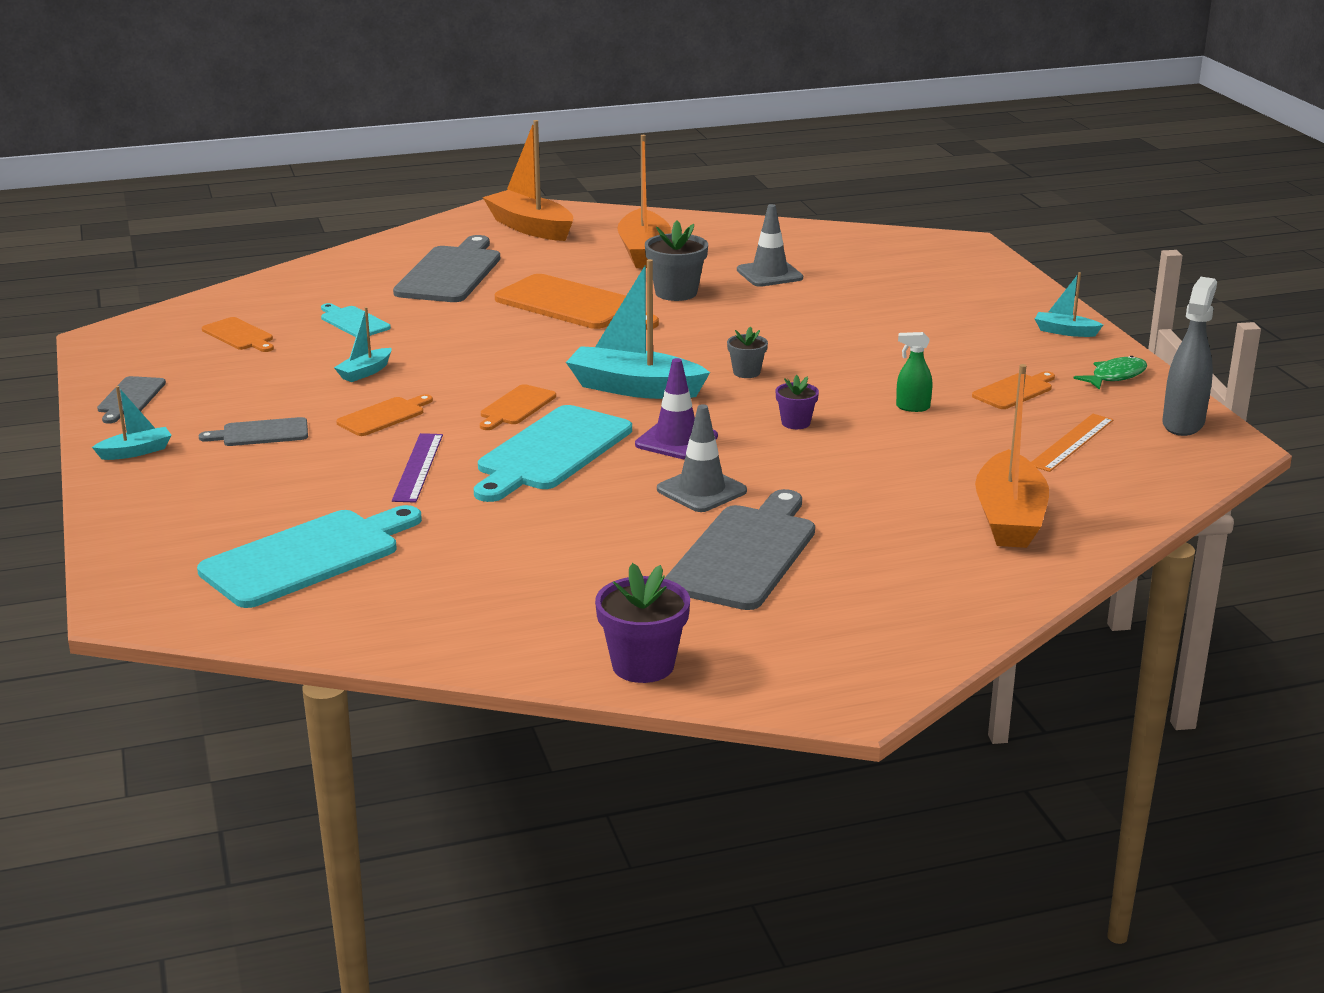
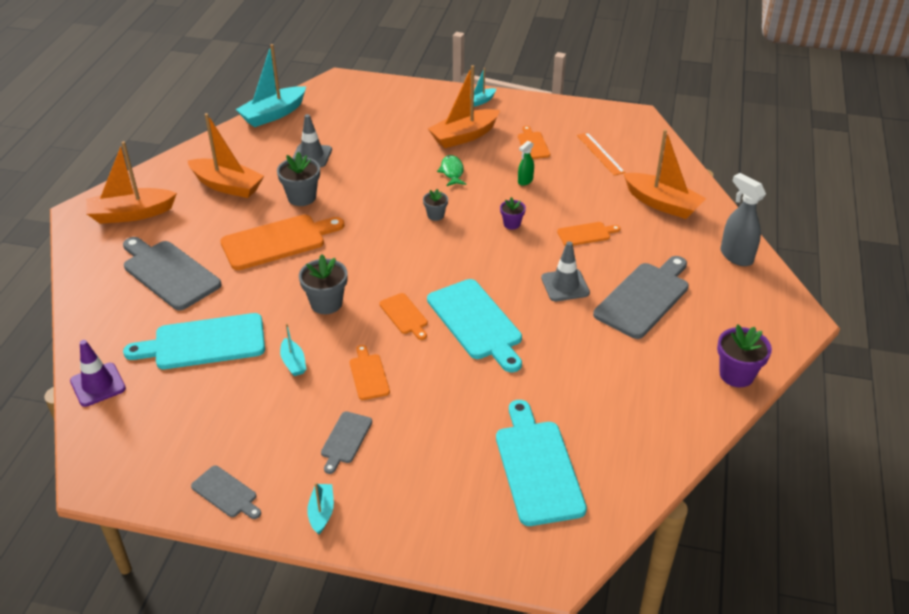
camera: 60 degrees left, 15 degrees up
(239, 335) = (170, 405): orange cutting board -> orange cutting board (586, 234)
(353, 322) = (204, 343): turquoise cutting board -> turquoise cutting board, size x1.93
(418, 467) = (454, 383): purple ruler -> none
(489, 360) = (326, 303): none -> grey flower pot
(634, 388) = (420, 262): turquoise boat -> turquoise boat (273, 114)
(676, 441) = (499, 272): purple traffic cone -> purple traffic cone (98, 385)
(745, 554) = (644, 298): grey cutting board -> grey cutting board turned 75 degrees clockwise
(958, 343) = (464, 136): none -> orange boat
(1115, 376) = (542, 111): green fish -> green fish (452, 172)
(1183, 424) = (605, 117): grey spray bottle -> grey spray bottle (736, 256)

